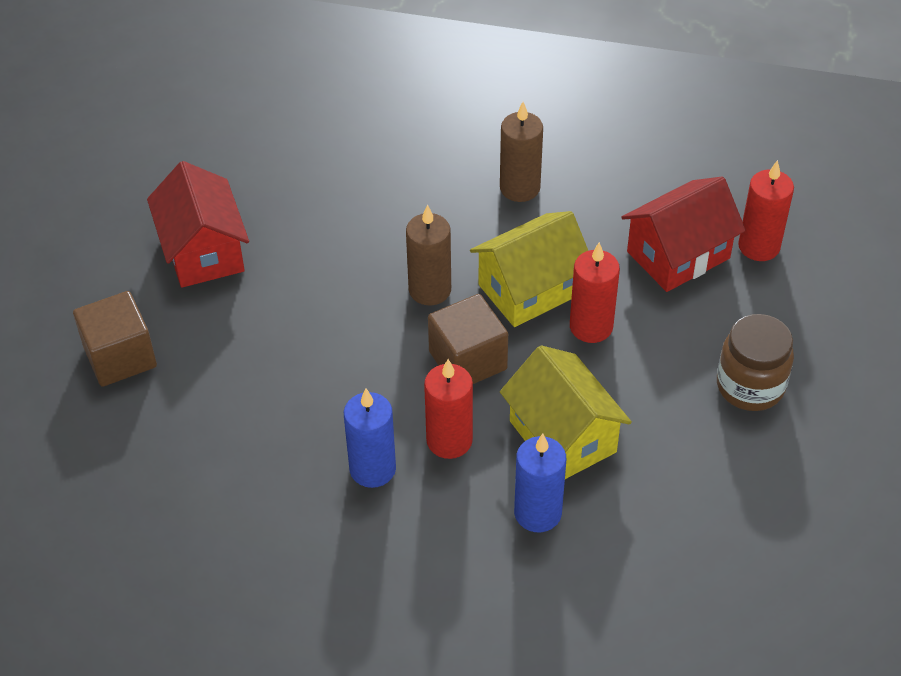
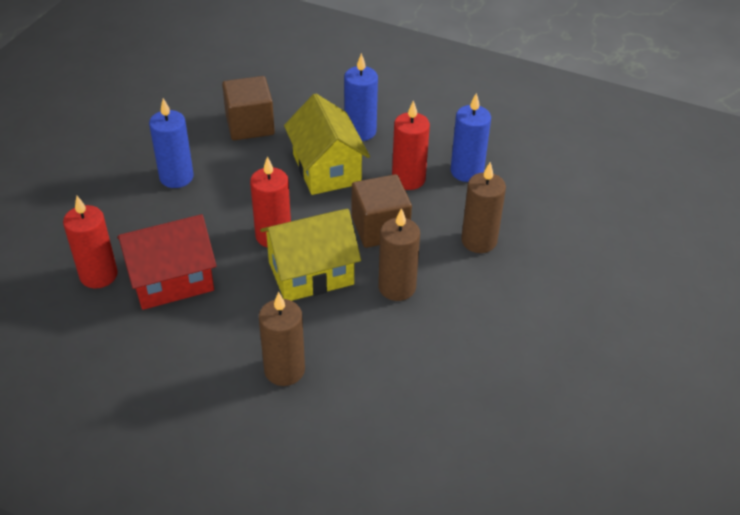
camera: 170 degrees left, 5 degrees down
(120, 357) = (665, 277): brown cube -> brown cube (250, 125)
(203, 251) = (601, 359): red house -> none
(344, 365) = (479, 241): none -> brown candle
(750, 386) = (176, 177): brown jar -> blue candle

